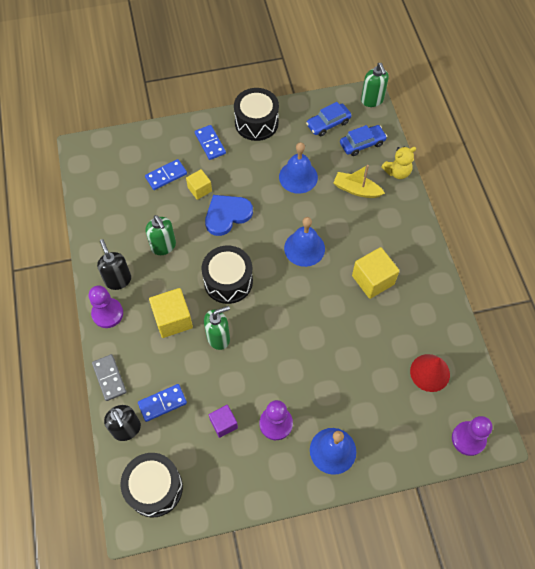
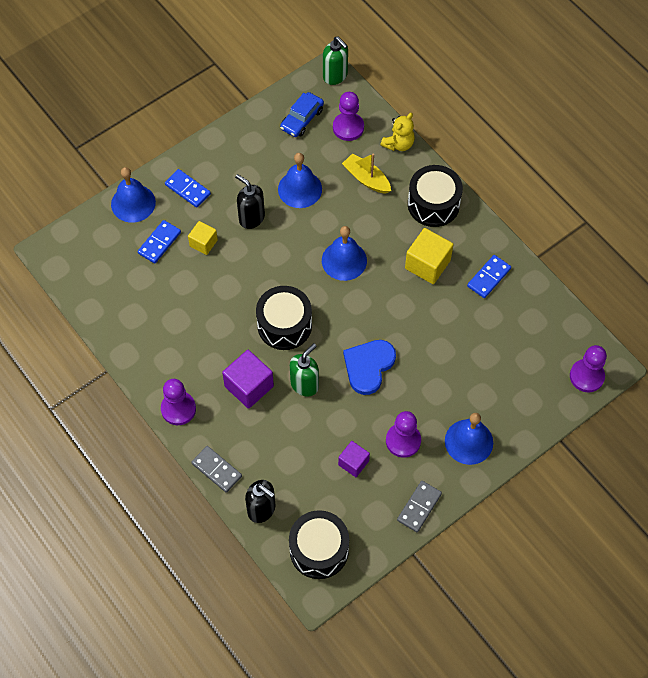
camera: 25 degrees left, 0 degrees up
(118, 280) = (170, 371): black soap dispenser -> black soap dispenser (251, 218)
(162, 403) = (283, 470): blue domino -> blue domino (488, 277)
(163, 138) = (133, 203): none -> blue bell
(163, 246) = (198, 317): green soap dispenser -> none
(173, 319) = (249, 386): yellow cube -> purple cube
(227, 215) = (247, 258): blue heart -> blue heart (368, 366)
(256, 123) = (225, 147): black drum -> black drum (433, 204)
(259, 490) = (419, 507): none -> grey domino
(356, 190) = (366, 179): yellow boat -> yellow boat turned 45 degrees clockwise
(362, 144) = (348, 127): blue car -> purple pawn
(430, 372) = (524, 331): red cone -> none

